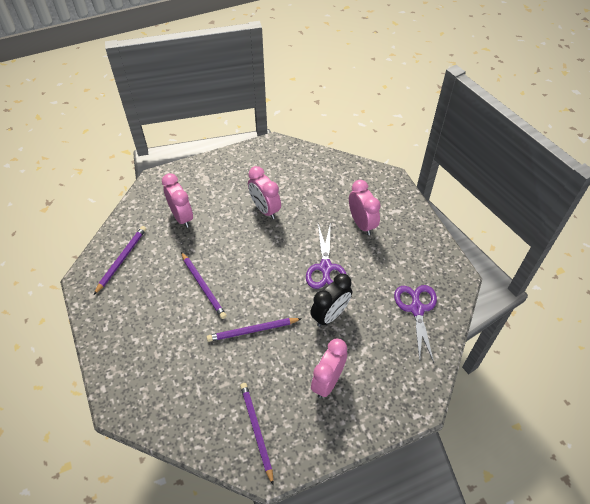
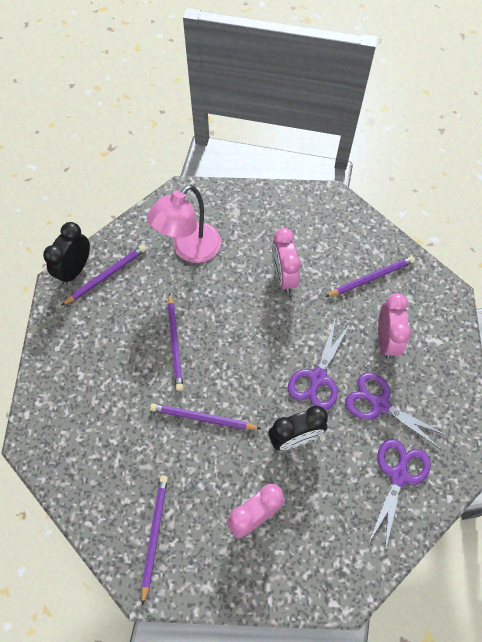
camera: 25 degrees right, 10 degrees up
(92, 265) = (75, 270): none -> black clock
(182, 217) = (189, 250): pink clock -> pink lamp
(330, 187) = (371, 278): none -> purple pencil
(379, 267) = (379, 404): none -> purple scissors

